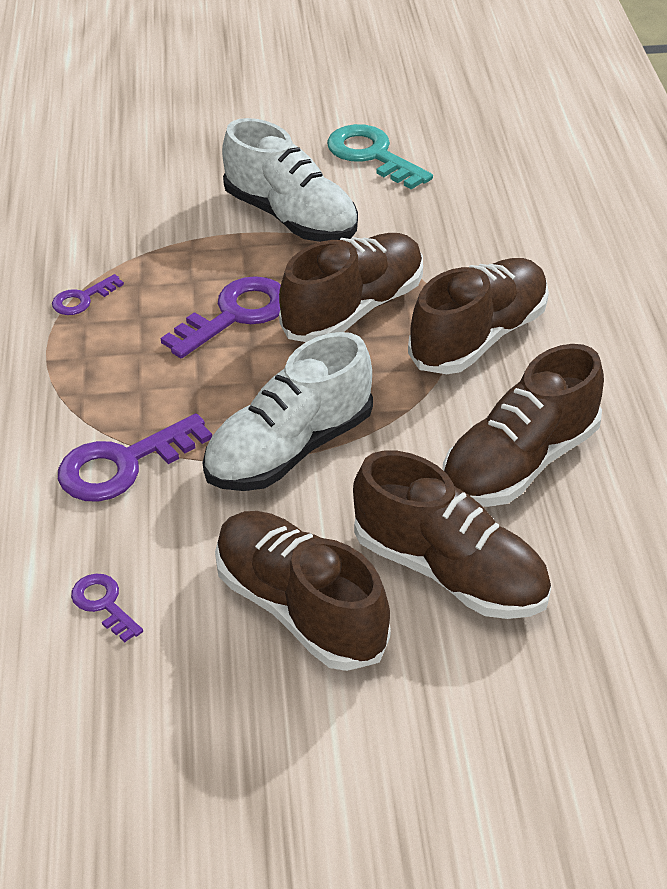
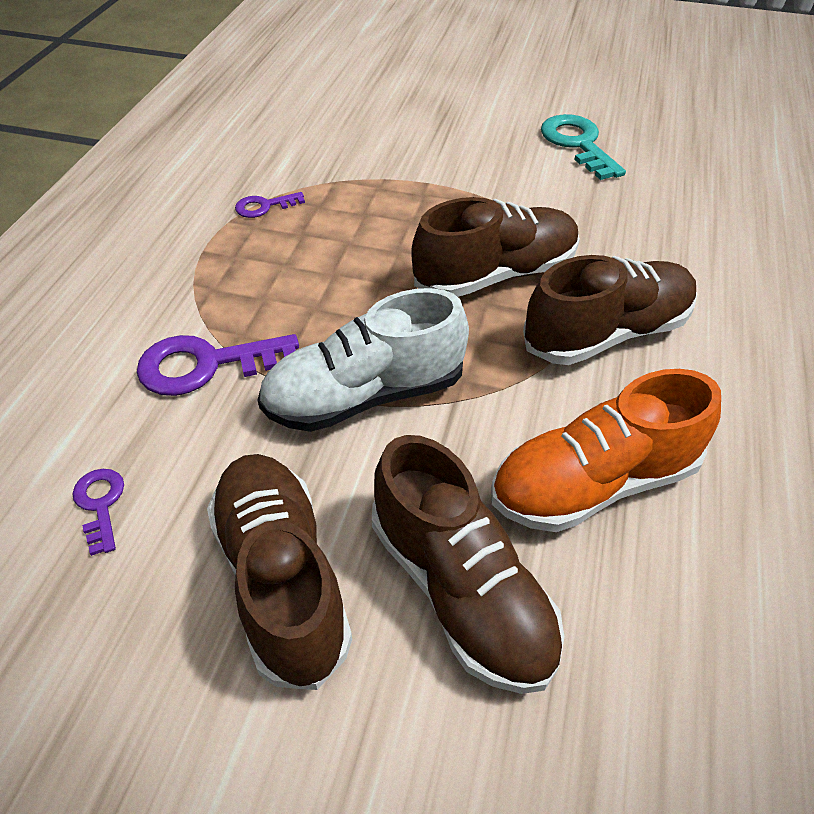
camera: 20 degrees right, 5 degrees up
(235, 314) = (385, 252): purple key -> none
(291, 217) = (479, 180): white shoe -> none
(519, 463) = (593, 483): brown shoe -> orange shoe

